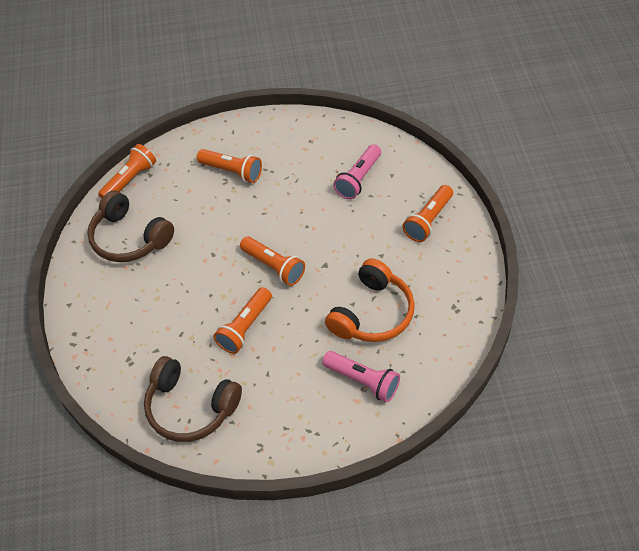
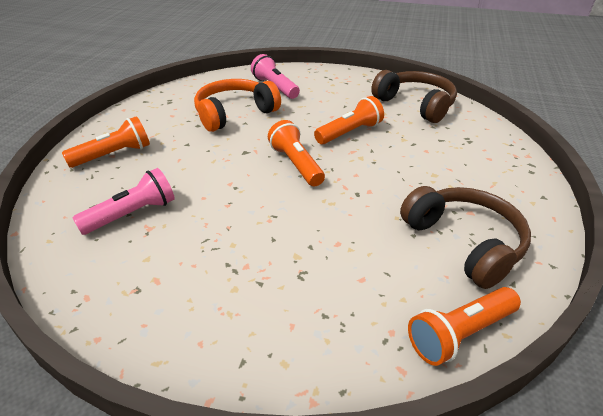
camera: 160 degrees left, 15 degrees down
(232, 171) = (283, 284): orange flashlight -> none

